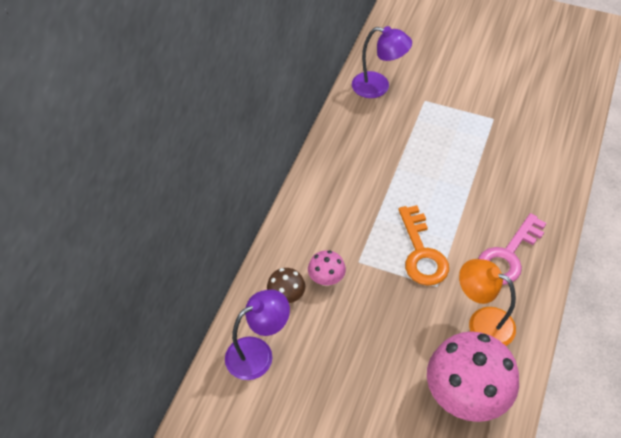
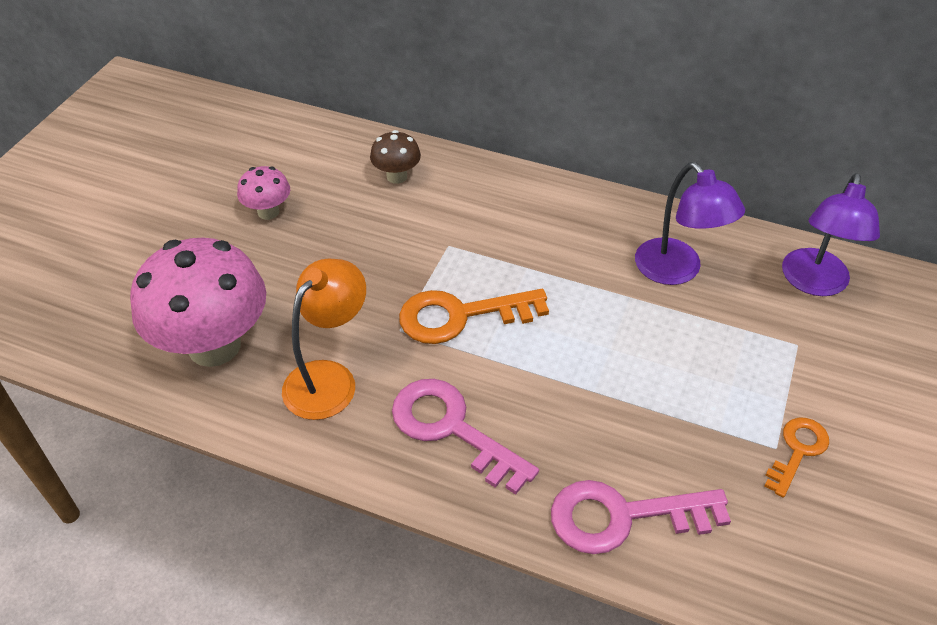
camera: 90 degrees right, 5 degrees down
(258, 353) = (320, 154): purple lamp -> purple lamp (676, 271)
(326, 279) = (420, 213): pink mushroom -> pink mushroom (268, 212)
(494, 111) = (797, 451): none -> orange key
(546, 181) = (624, 516): none -> pink key

